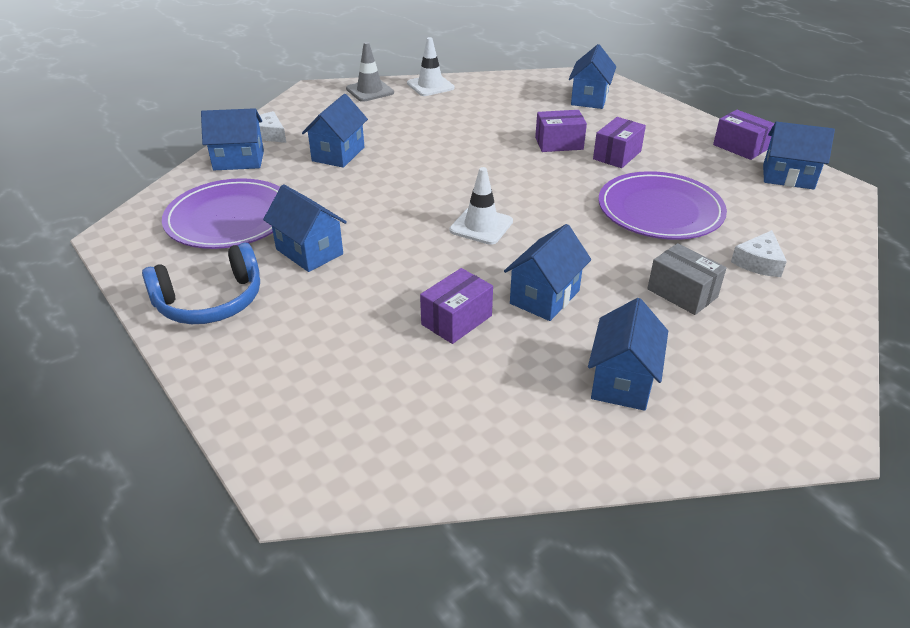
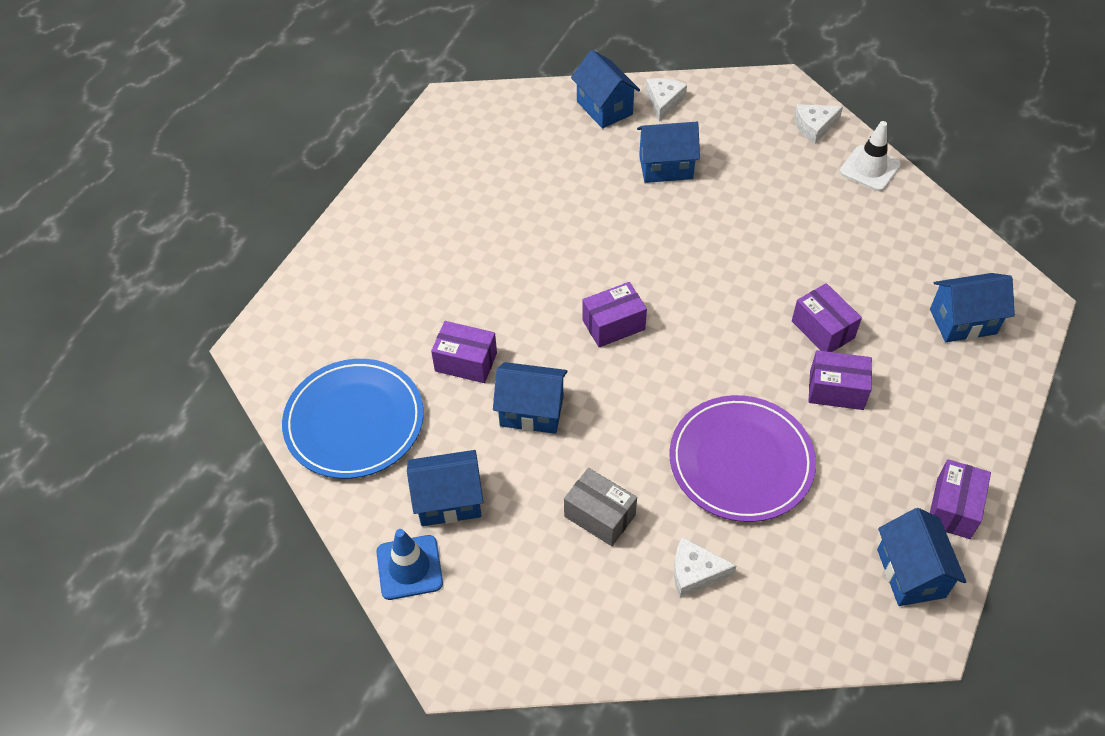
camera: 65 degrees right, 15 degrees up
(210, 301) = (404, 203): blue headphones -> none
(229, 218) = (513, 153): purple plate -> none
(309, 252) = (499, 226): blue house -> none
(370, 91) = (814, 127): grey traffic cone -> white cheese
(476, 424) = (354, 421): none -> blue plate
(481, 226) = (613, 325): white traffic cone -> purple box
(682, 293) = (599, 516): grey box -> grey box turned 75 degrees counterclockwise
(694, 435) = (409, 567): none -> blue traffic cone

